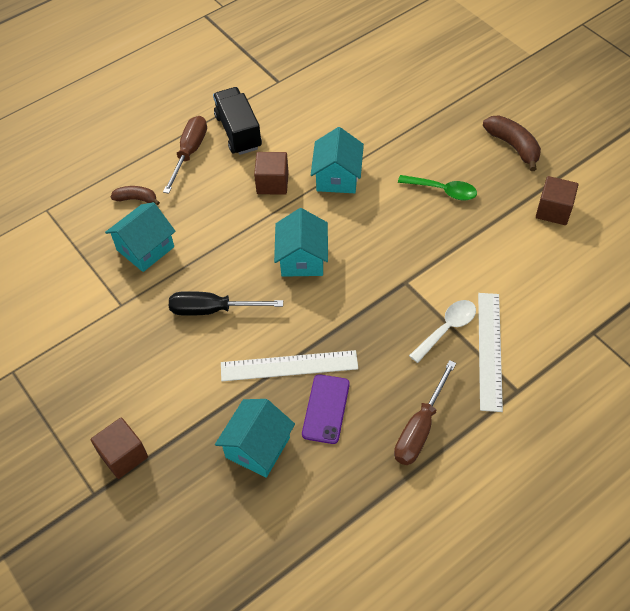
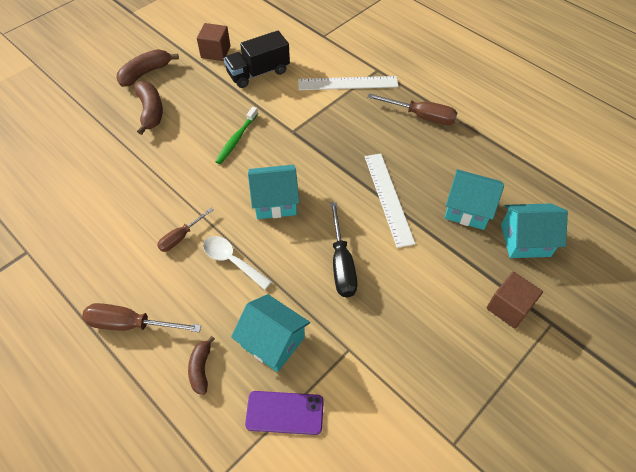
camera: 100 degrees left, 0 degrees up
(238, 132) = (103, 279): black truck -> black truck (258, 73)
(272, 183) = (181, 237): brown cube -> brown screwdriver
(325, 409) = (421, 170): purple phone -> purple phone (284, 413)
(337, 177) = (175, 185): turquoise house -> turquoise house (525, 240)
(397, 228) = (236, 139): none -> green toothbrush
(443, 190) = (194, 113): green spoon -> none
(447, 328) = (333, 105): white spoon -> white spoon (232, 261)
(448, 153) = (151, 111): none -> brown banana

